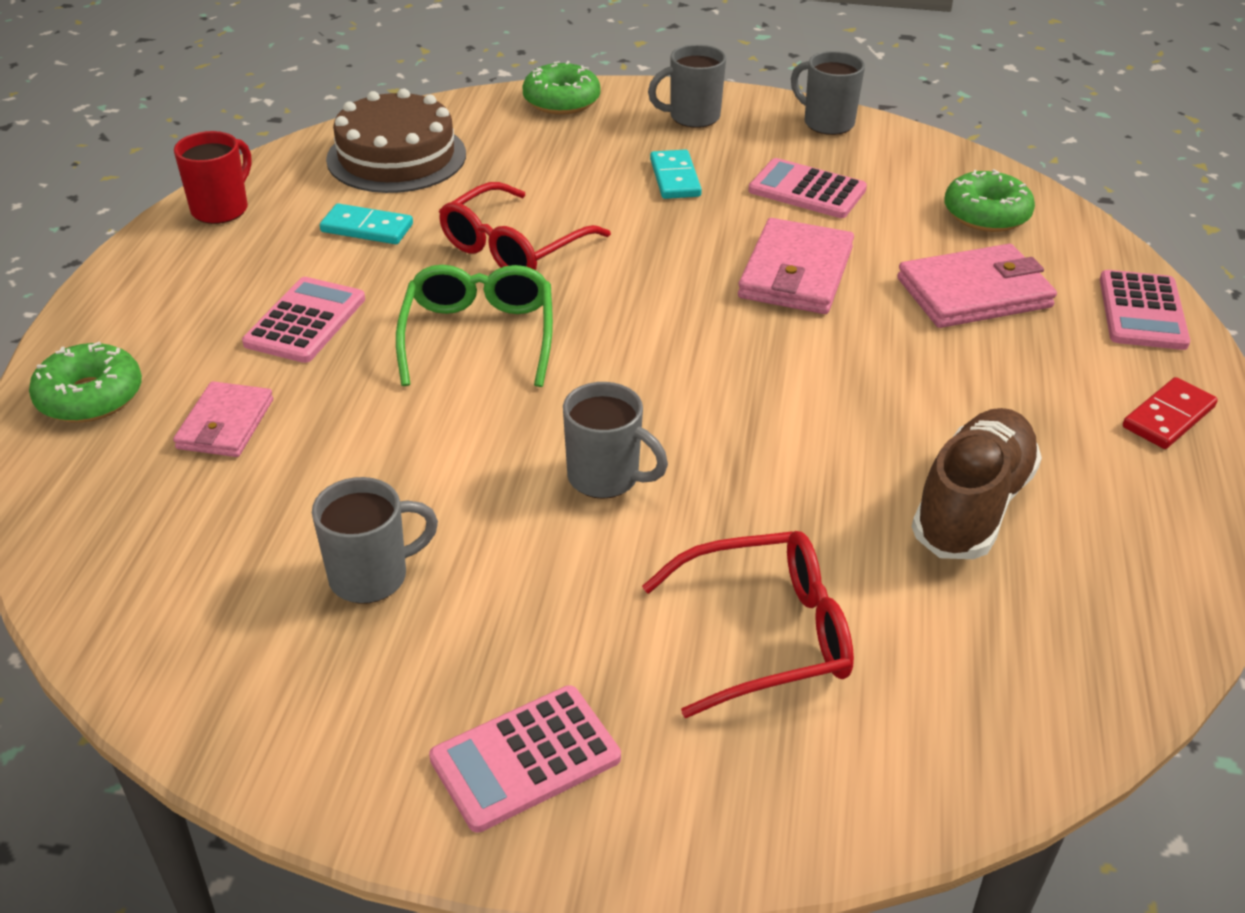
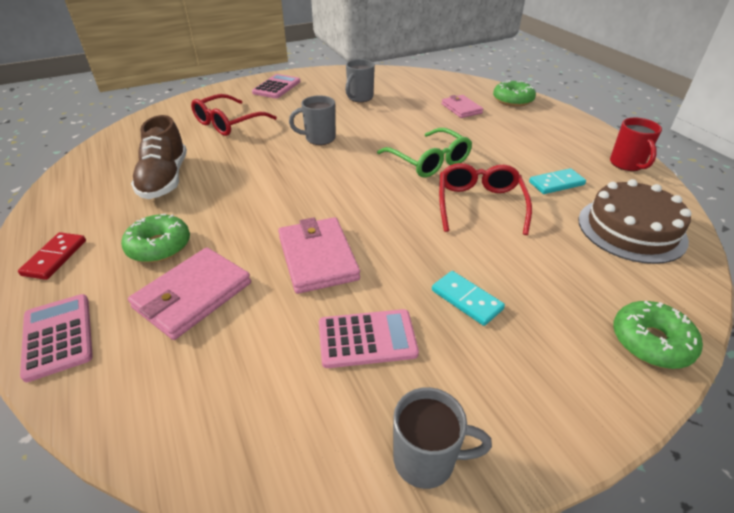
camera: 145 degrees right, 0 degrees up
(305, 321) = (499, 141): pink calculator -> none
(692, 117) = (541, 385): grey mug -> none
(986, 214) = (204, 390): green donut -> green donut (159, 246)

